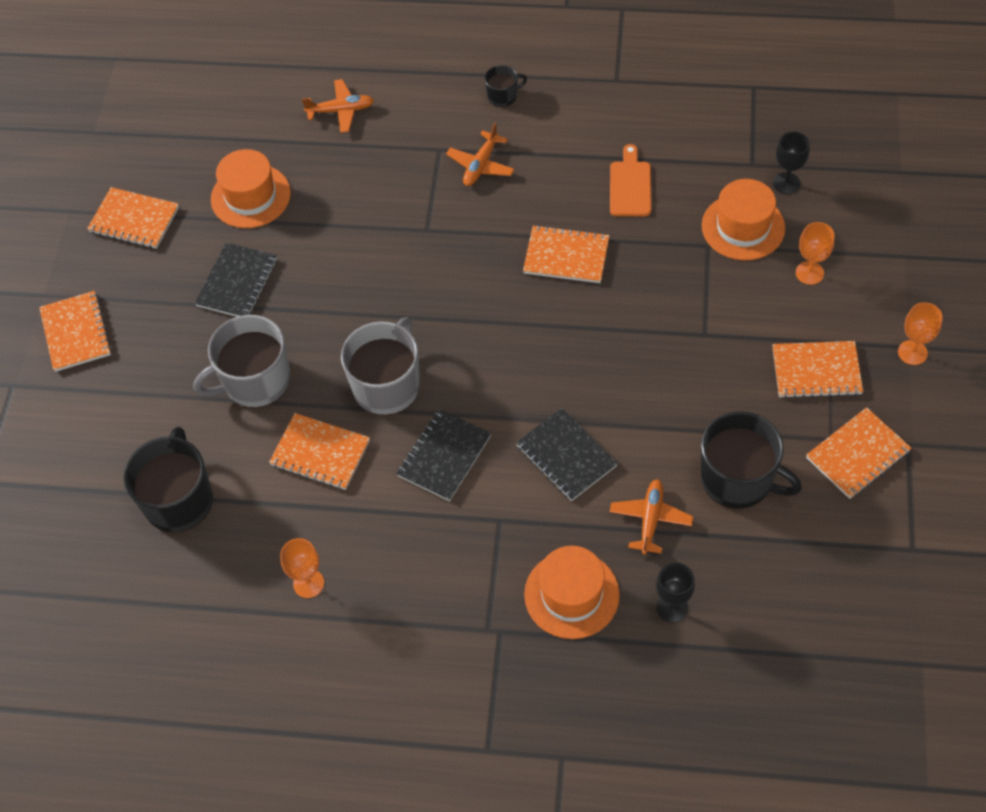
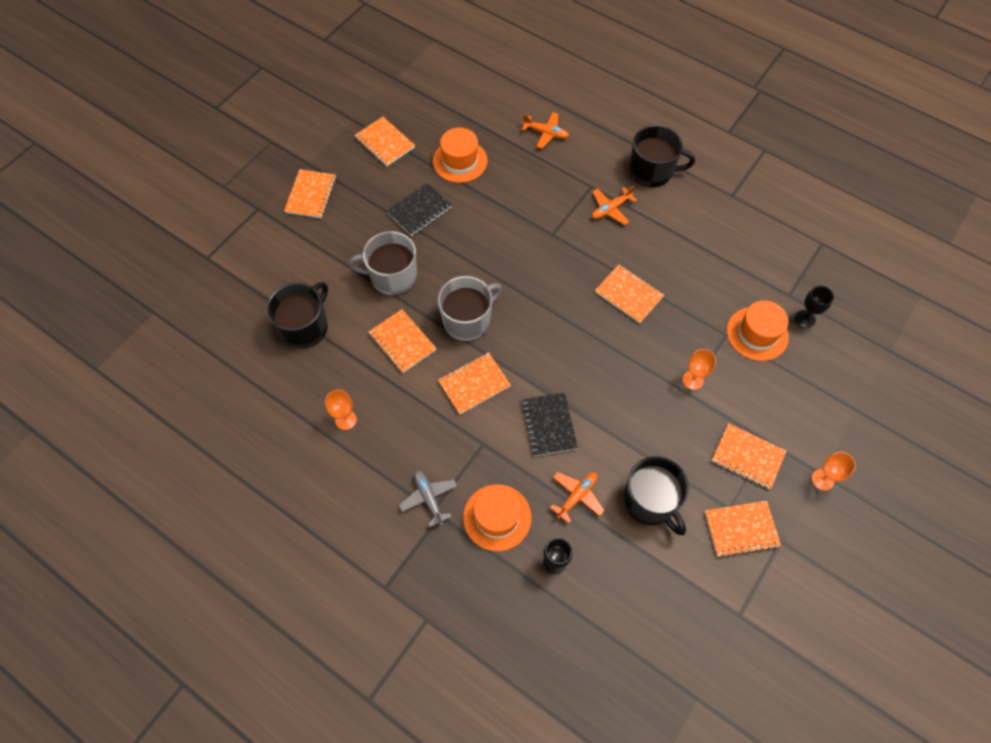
camera: 25 degrees right, 5 degrees up
(444, 456) = (474, 384): black notebook -> orange notebook
(475, 618) = (429, 498): none -> grey plane
(503, 96) = (652, 171): black mug -> black mug, size x2.04
(630, 186) = (698, 269): orange cutting board -> none
(809, 273) = (783, 387): orange goblet -> orange goblet (692, 380)

